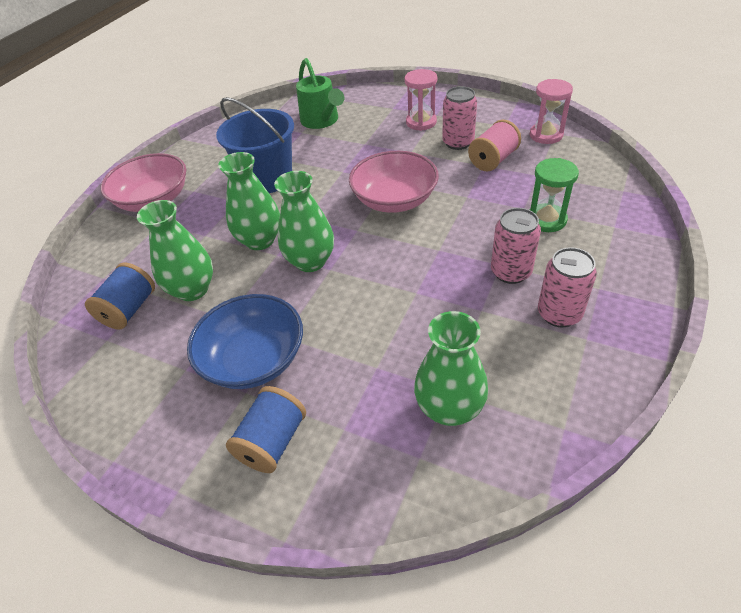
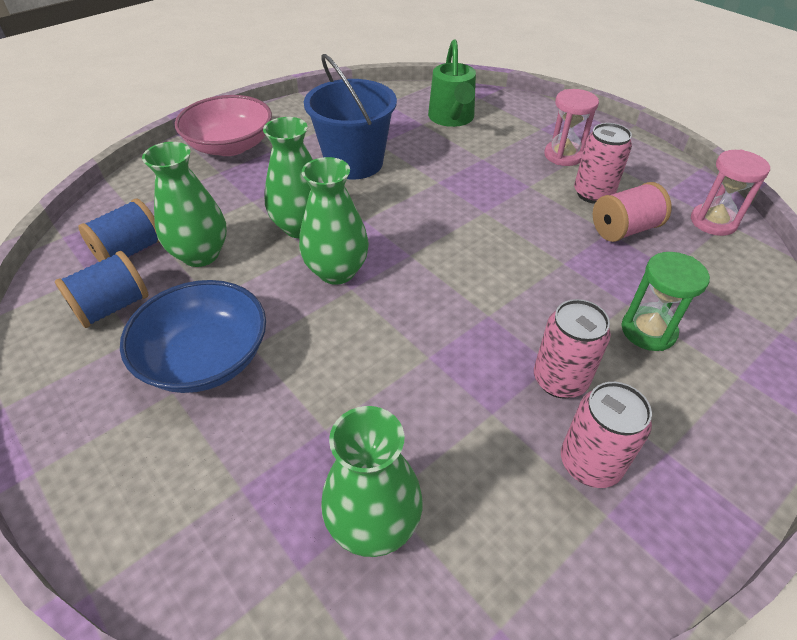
camera: 20 degrees right, 0 degrees up
(272, 442) = (159, 464): blue spool -> blue spool (112, 307)
(394, 200) = (474, 235): pink bowl -> none

